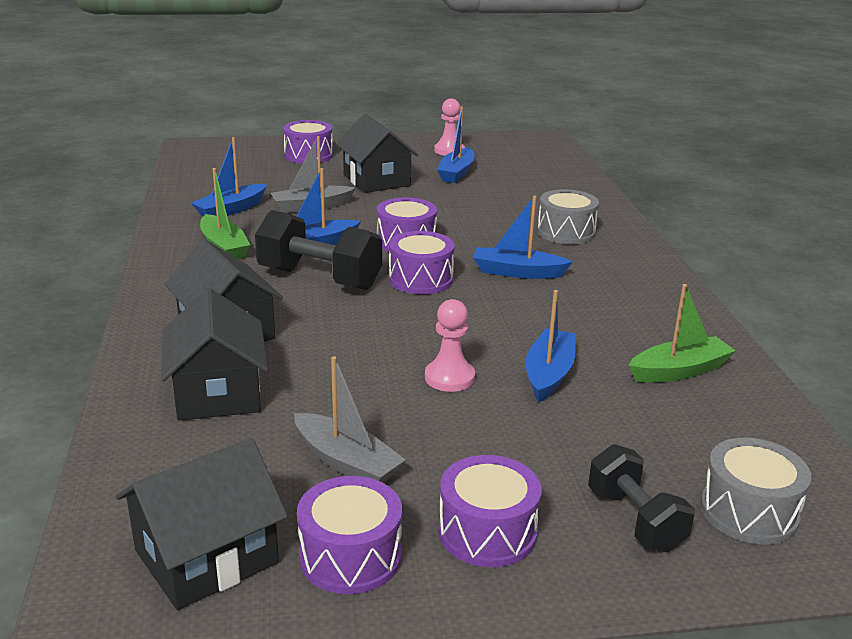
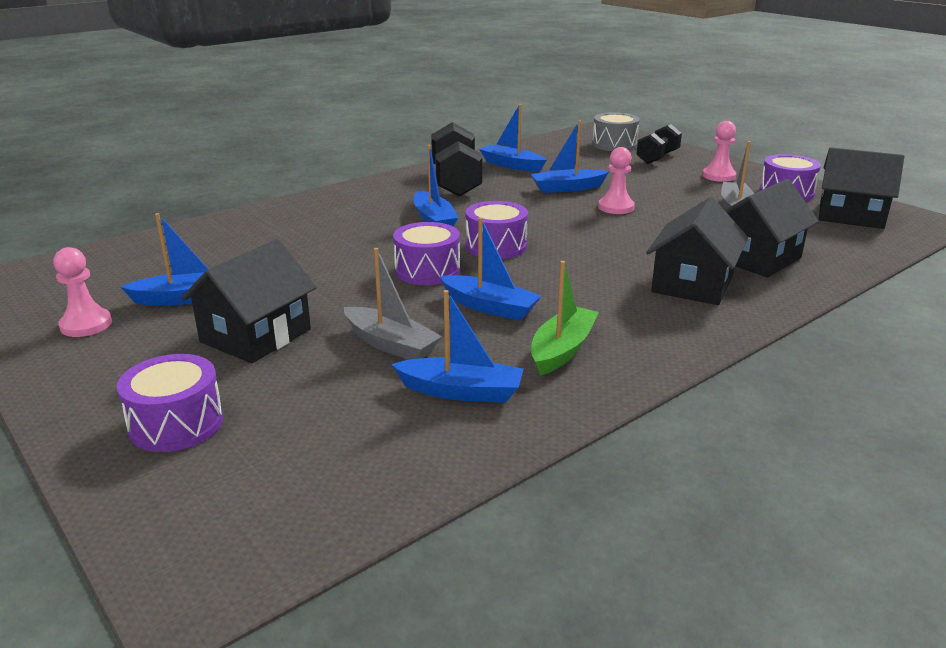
camera: 120 degrees left, 0 degrees up
(319, 279) = (555, 281): black dumbbell -> black dumbbell (455, 182)
(487, 532) = (718, 176): purple drum -> pink pawn
(566, 232) = (325, 220): grey drum -> none
(679, 371) = (511, 165): green boat -> blue boat

